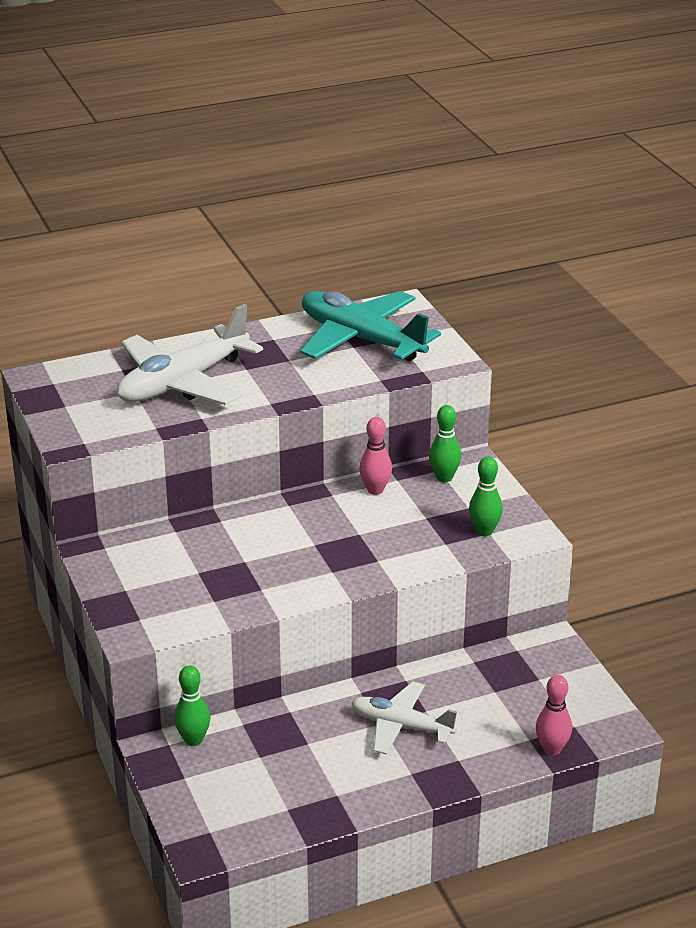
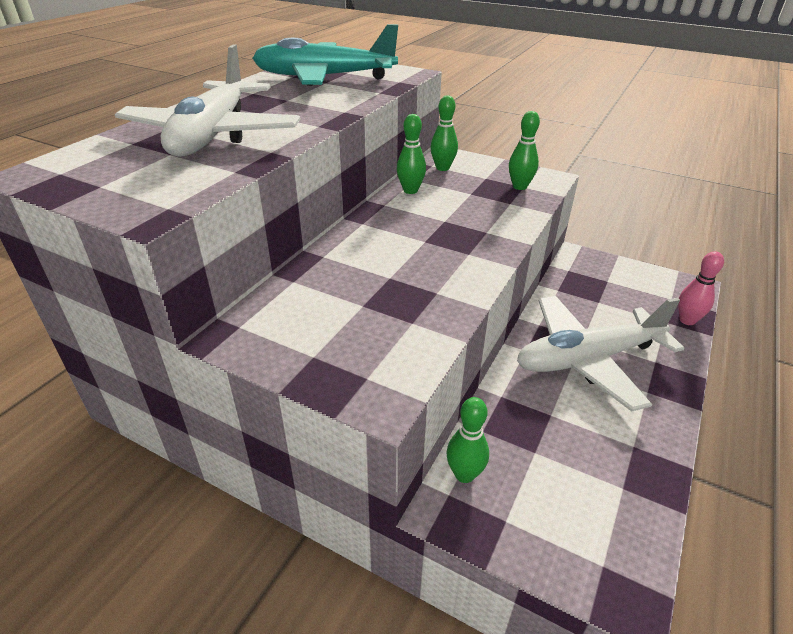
camera: 40 degrees left, 5 degrees up
(375, 490) = (410, 190): pink bowling pin -> green bowling pin
(401, 726) = (587, 359): white plane -> white plane, size x1.63

